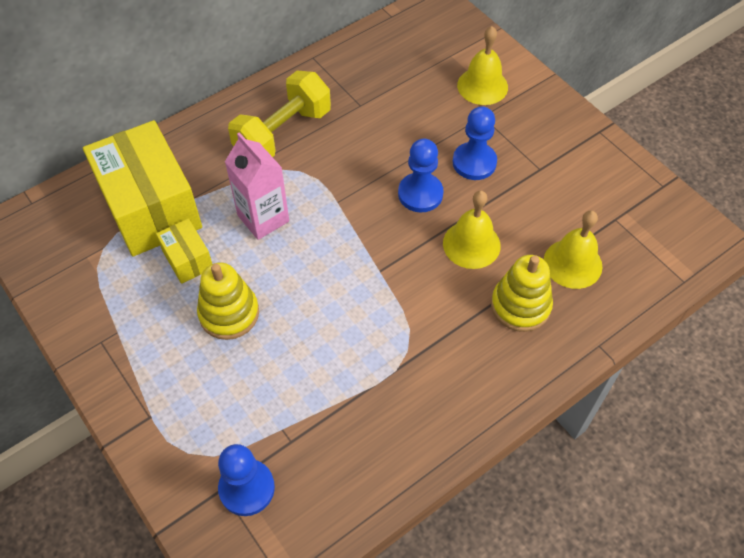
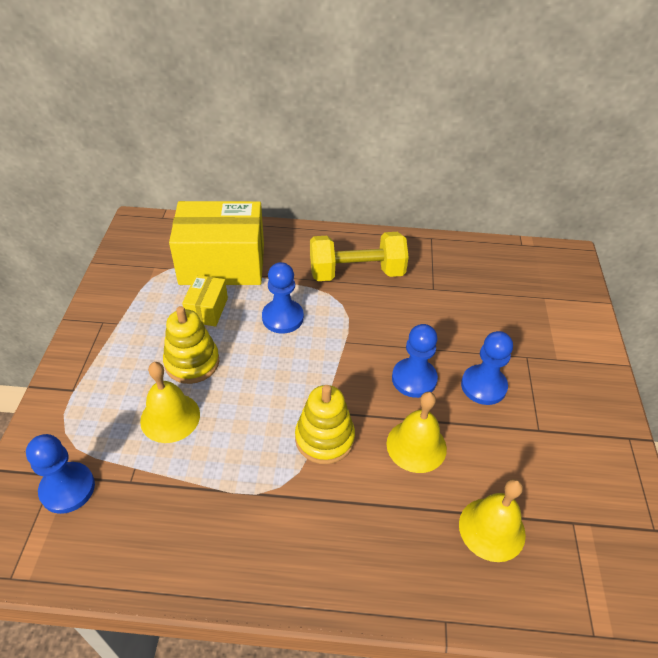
camera: 40 degrees right, 10 degrees down
(151, 208) = (222, 264): yellow box -> yellow box turned 75 degrees clockwise
(263, 218) = (282, 318): pink carton -> blue pawn
(482, 86) = (549, 335): yellow bell -> yellow bell (170, 417)
(520, 306) = (407, 526): yellow stacking toy -> yellow stacking toy (324, 438)

